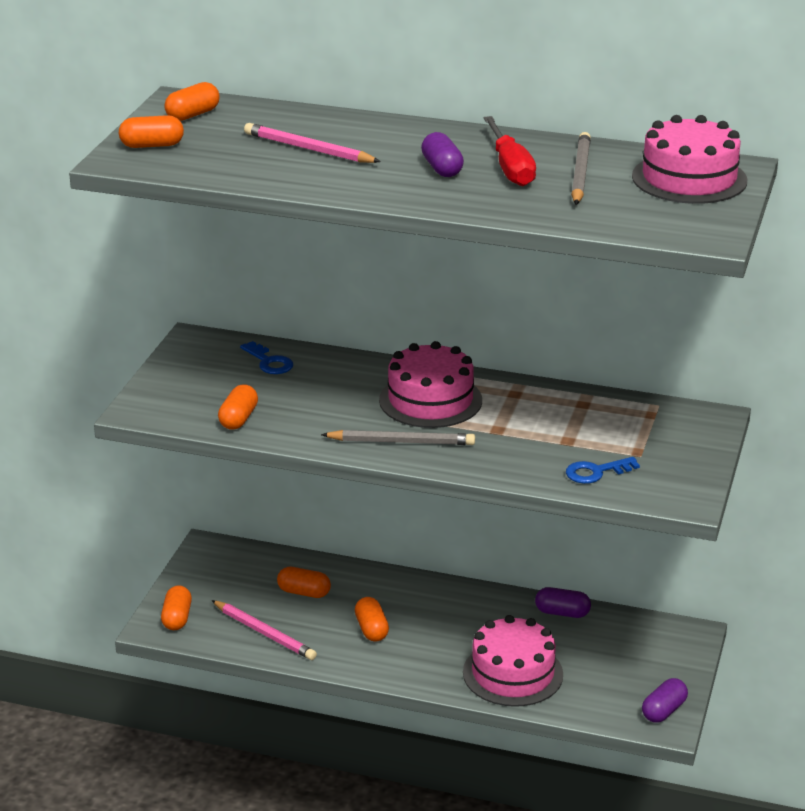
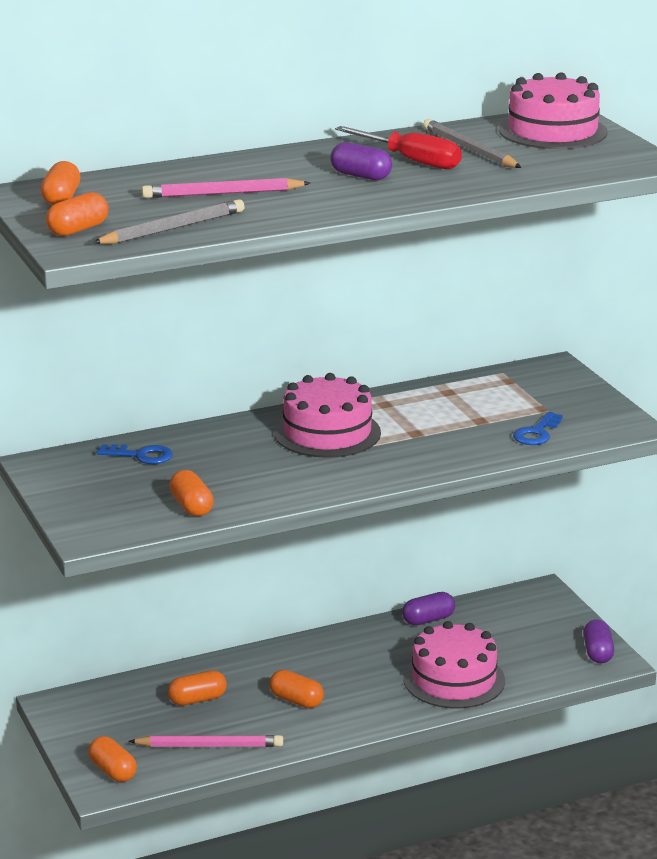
camera: 40 degrees left, 5 degrees down
(401, 442) = (357, 470): grey pencil -> grey pencil (173, 228)

